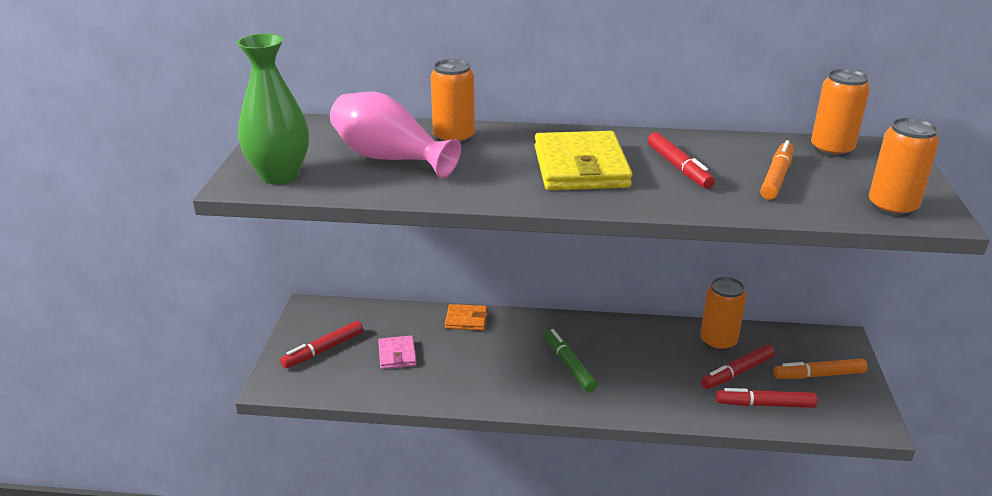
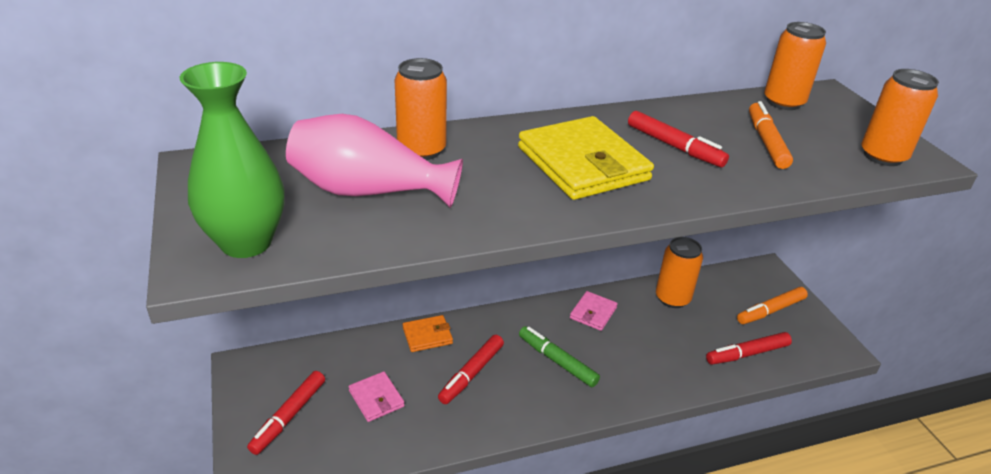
camera: 25 degrees left, 5 degrees up
(628, 336) = (593, 313): none -> pink wallet
(737, 372) = (706, 327): red marker -> red marker (471, 374)

